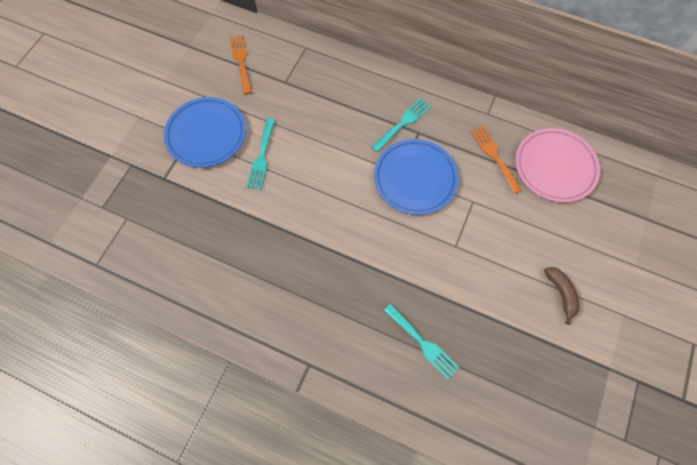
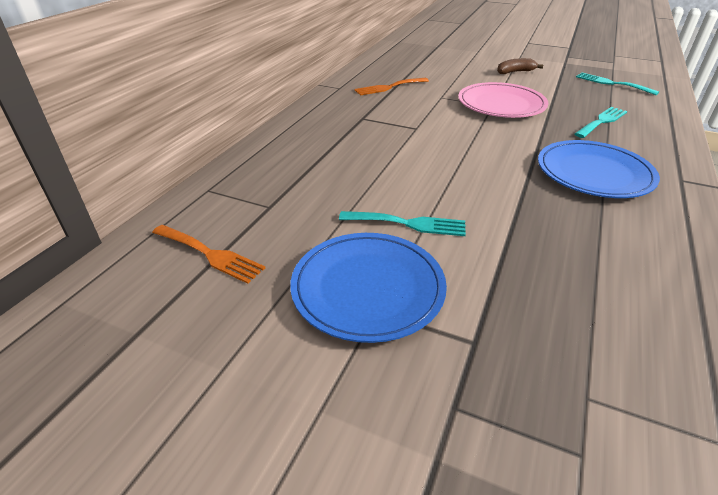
camera: 90 degrees left, 30 degrees down
(241, 61) = (210, 254): orange fork -> orange fork turned 135 degrees counterclockwise
(403, 123) = (349, 125): turquoise fork -> turquoise fork (611, 83)
(415, 178) = (421, 121): blue plate -> blue plate (594, 173)
(555, 166) = (396, 67): pink plate -> pink plate (501, 104)

